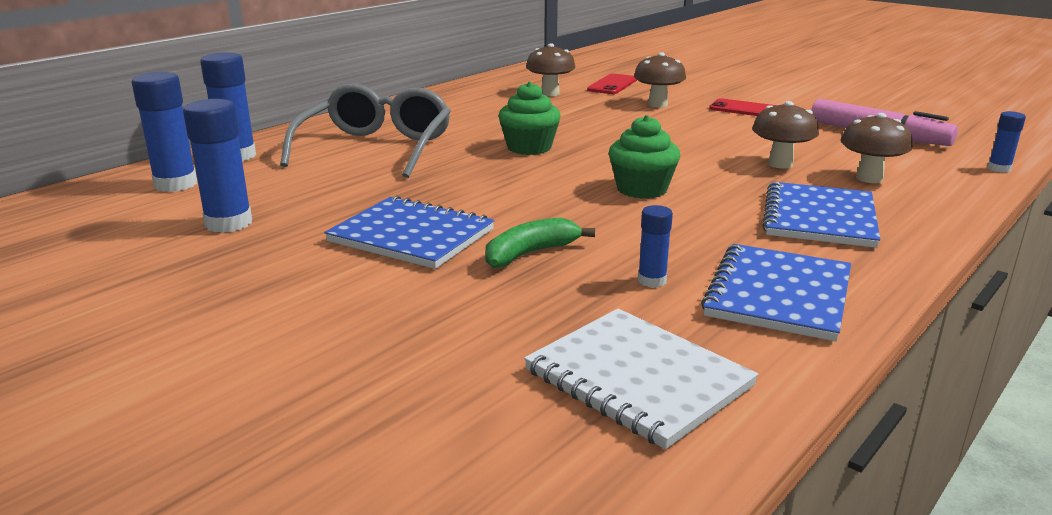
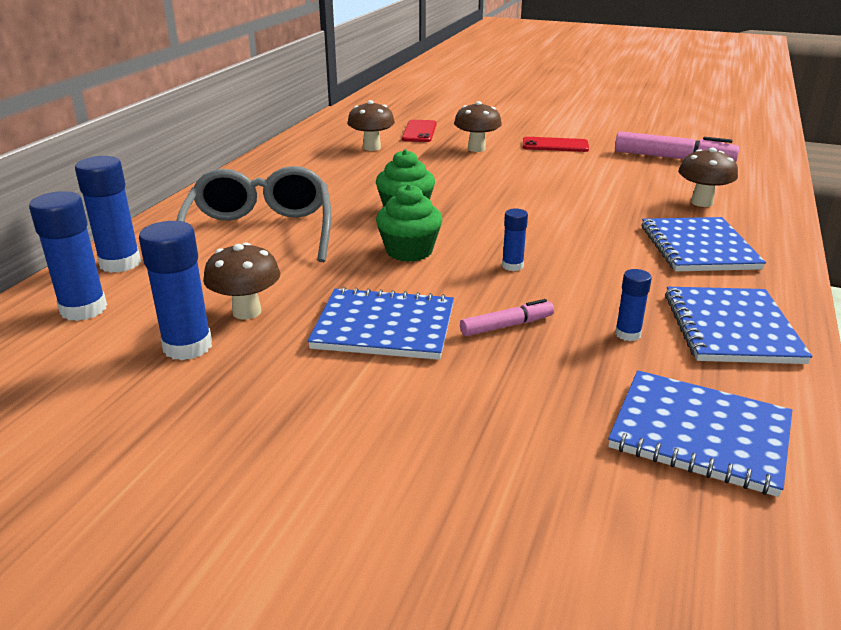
camera: 20 degrees left, 5 degrees up
(530, 253) = (506, 326): green banana -> pink marker
(638, 378) = (700, 434): white notebook -> blue notebook
(642, 189) = (540, 241): green cupcake -> green cupcake (409, 251)
(780, 164) = (626, 198): brown mushroom -> brown mushroom (247, 312)
(999, 169) = (781, 179): blue glue stick -> blue glue stick (512, 266)

